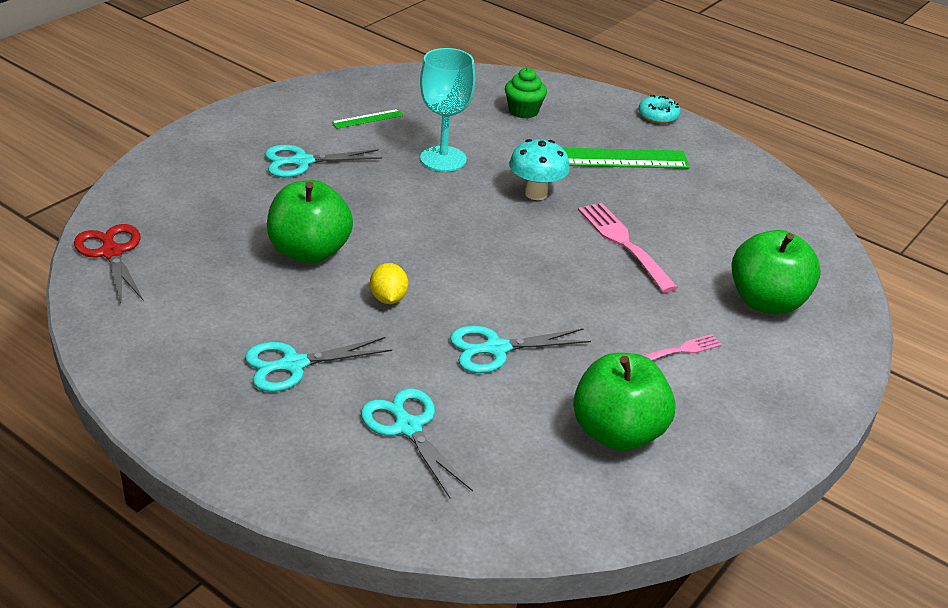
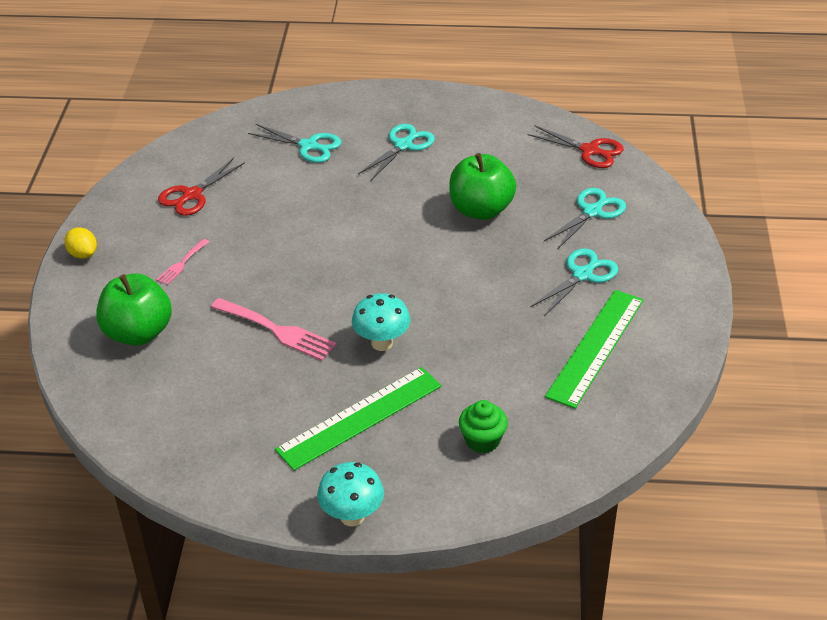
camera: 150 degrees right, 5 degrees up
(367, 119) = (596, 347): green ruler -> green ruler, size x2.26
(388, 298) = (396, 205): yellow lemon -> yellow lemon (83, 254)
(443, 159) = (487, 338): turquoise goblet -> none
(495, 349) = (300, 207): turquoise scissors -> turquoise scissors (592, 212)
(617, 433) = (191, 195): green apple -> red scissors
(658, 116) = (352, 516): turquoise donut -> turquoise mushroom

